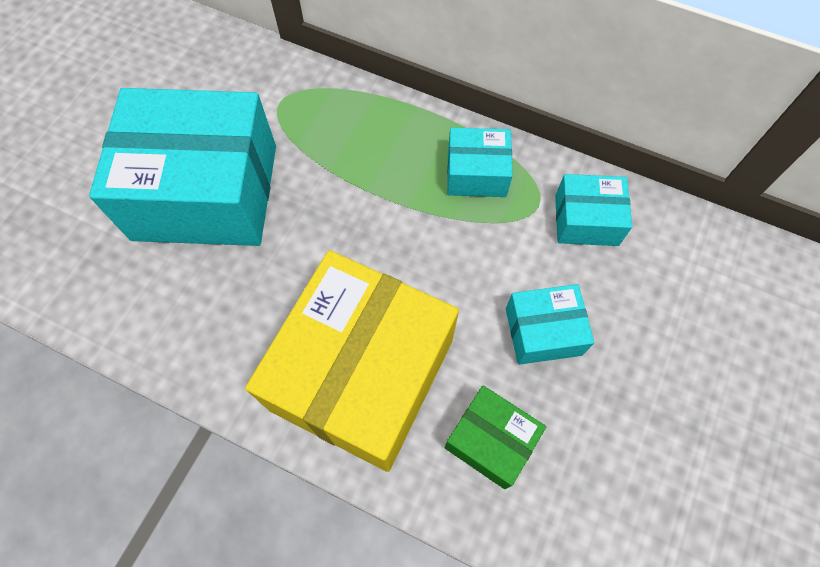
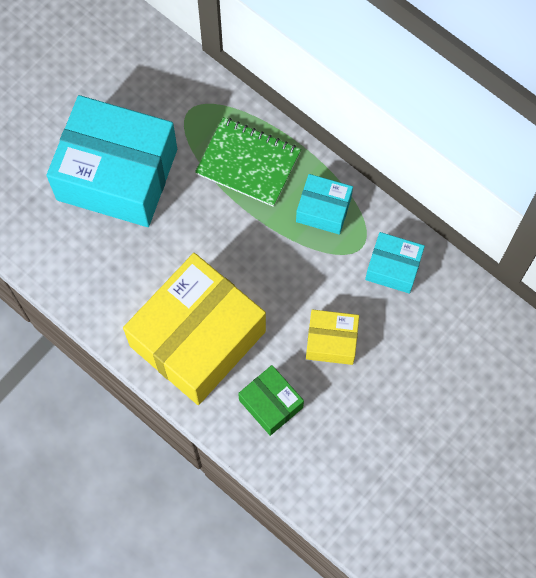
camera: 15 degrees right, 5 degrees up
(368, 143) = (248, 163): none -> green notebook
(543, 331) = (331, 341): turquoise box -> yellow box

